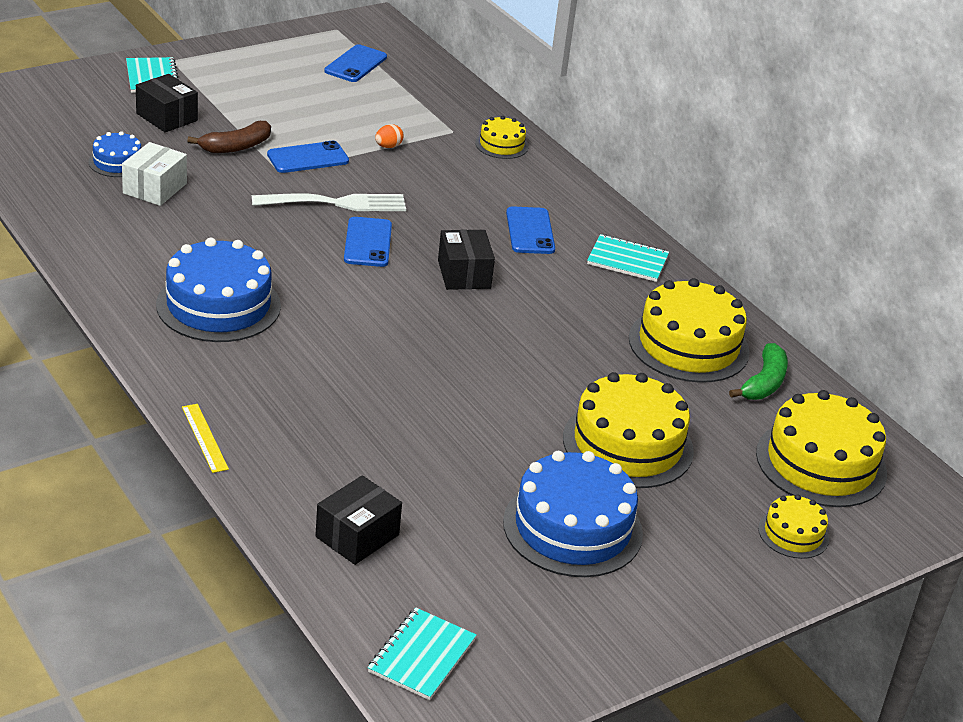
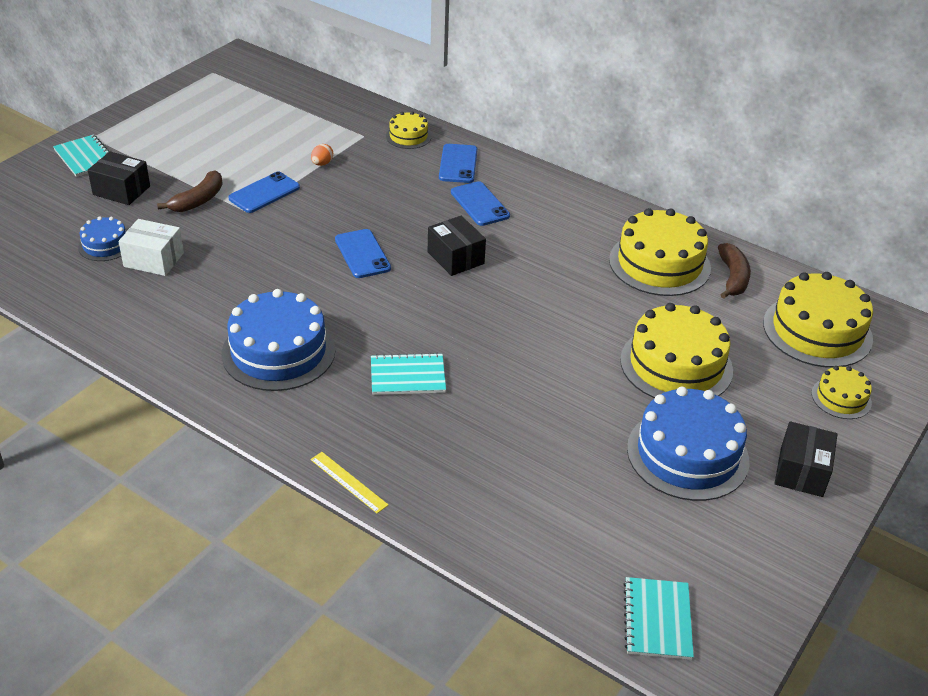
camera: 20 degrees left, 5 degrees up
(155, 188) = (154, 260): white box -> white box turned 75 degrees counterclockwise
(336, 203) = (314, 226): white fork -> none
(355, 64) = (248, 99): blue phone -> blue phone (458, 164)
(357, 536) = (532, 527): black box -> black box (801, 471)
(627, 260) = (567, 206): turquoise notebook -> turquoise notebook (407, 376)
(764, 383) = (733, 277): green banana -> brown banana

